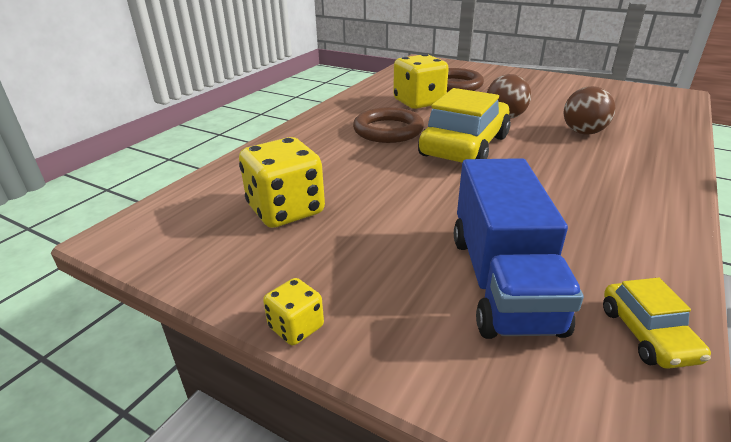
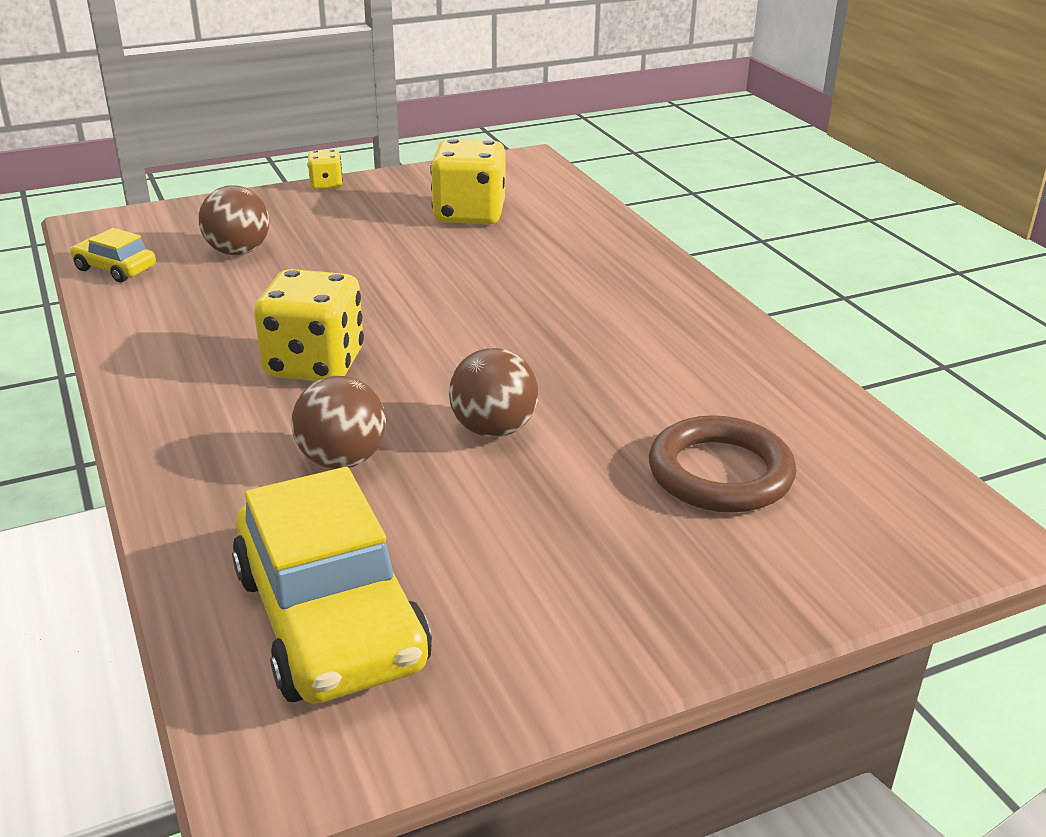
camera: 125 degrees right, 0 degrees up
(388, 130) = (579, 319): brown ring -> none
(419, 102) = (663, 389): yellow dice -> yellow dice (314, 364)
(464, 146) = (453, 345): yellow car -> yellow car (331, 619)
(502, 281) = (238, 252): blue truck -> brown ball

